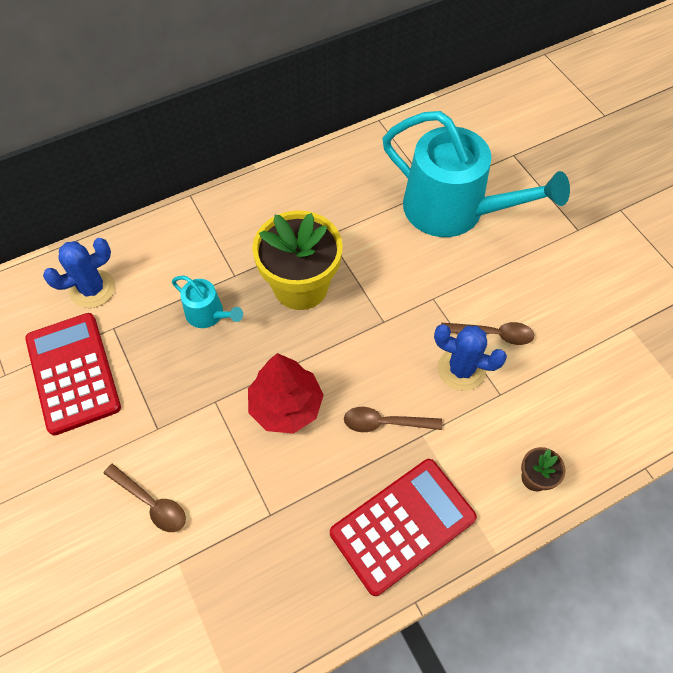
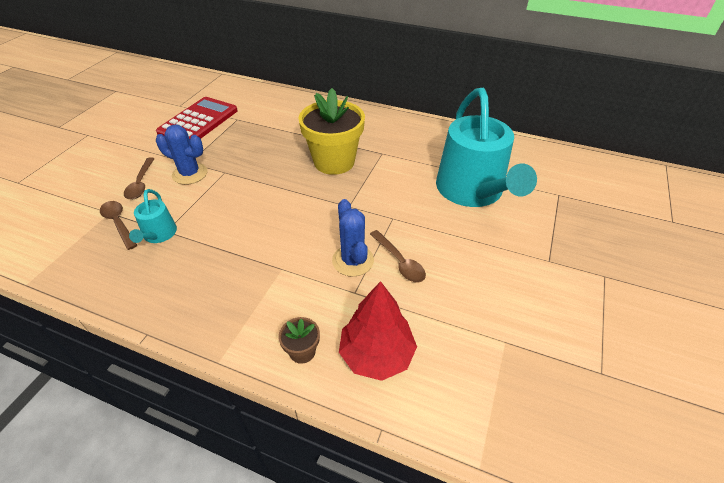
camera: 50 degrees right, 15 degrees down
(92, 289) = (253, 102): blue cactus -> blue cactus (190, 174)
(208, 314) = (278, 141): turquoise watering can -> turquoise watering can (159, 234)
(286, 406) = (246, 198): red tree -> red tree (376, 354)
(385, 423) = (274, 246): brown spoon -> brown spoon (118, 223)
(402, 525) = (202, 295): red calculator -> none

